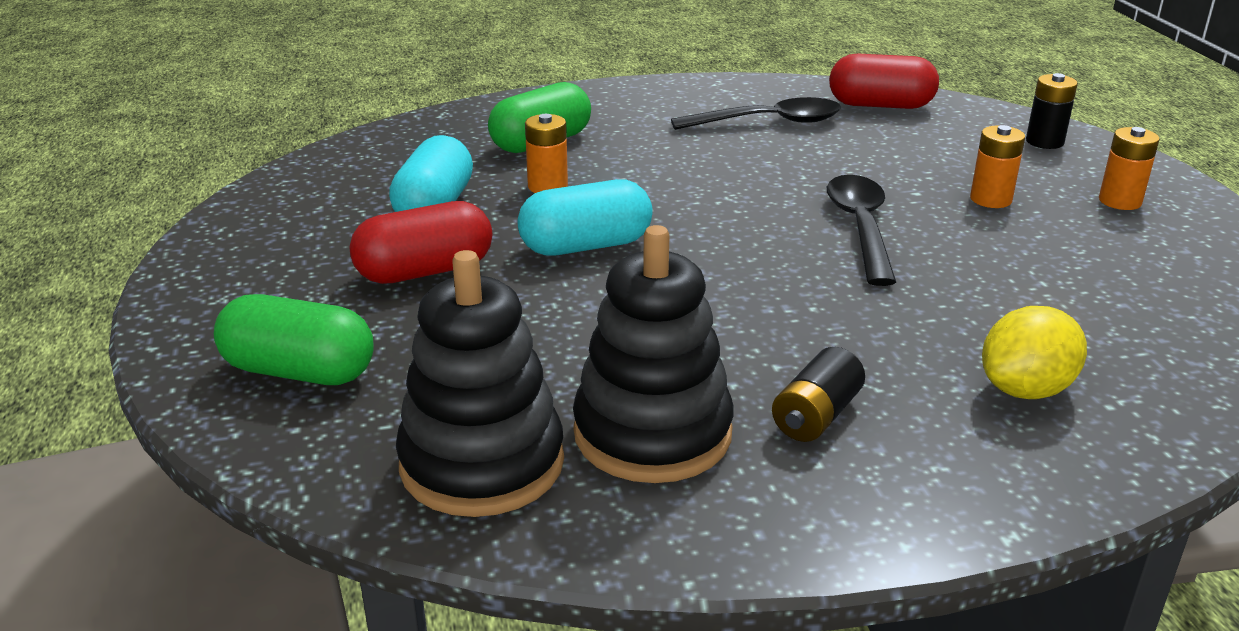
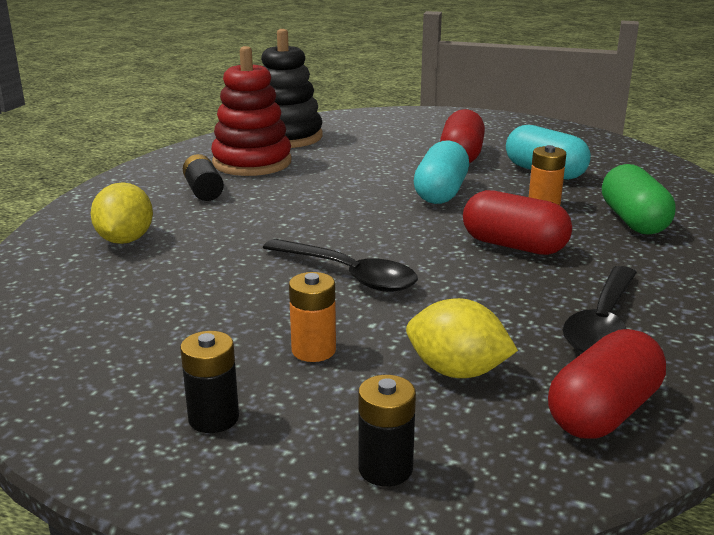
camera: 125 degrees right, 5 degrees down
(299, 372) = (399, 125): green capsule -> none
(652, 433) = (252, 162): black stacking toy -> red stacking toy
(679, 177) = (514, 246): none -> red capsule
(917, 149) = (457, 371): none -> yellow lemon
(1120, 201) = (213, 418): orange battery -> black battery

